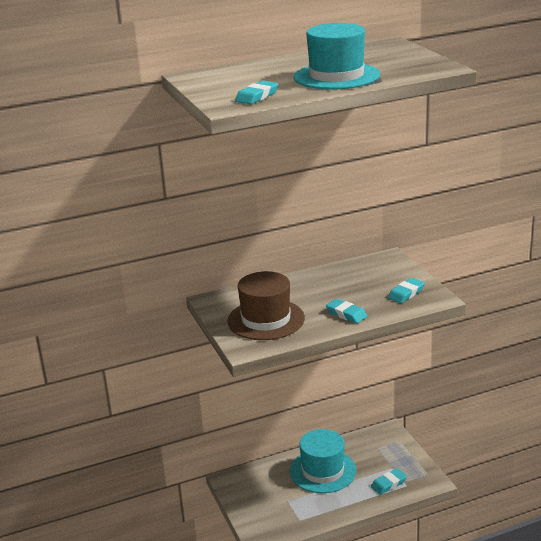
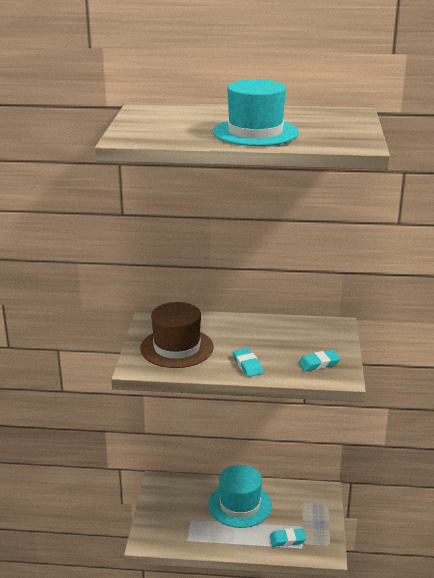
camera: 25 degrees right, 0 degrees up
(257, 96) = (161, 136): turquoise eraser -> none

